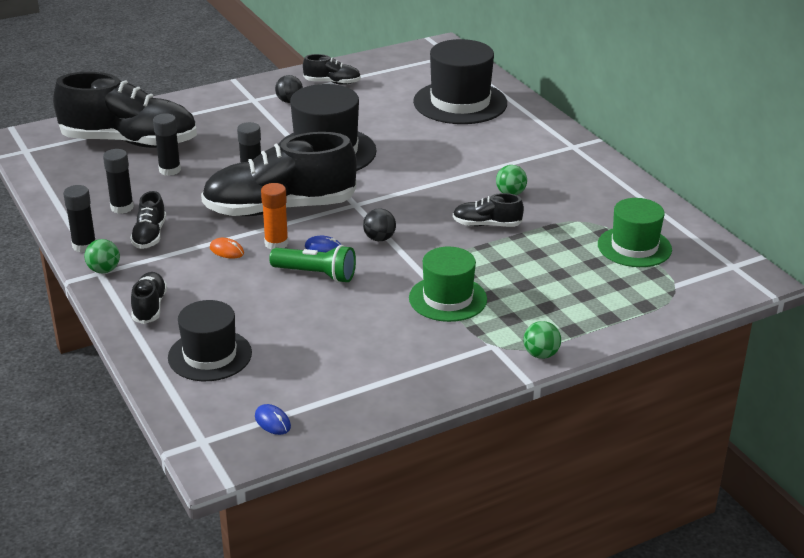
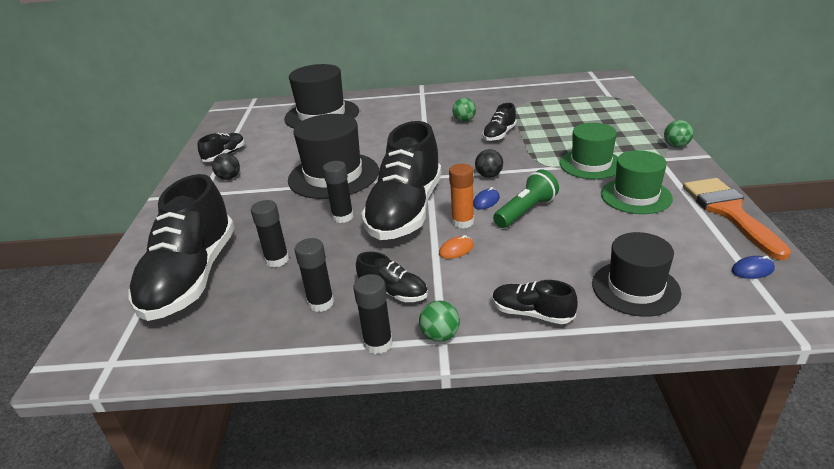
camera: 60 degrees left, 0 degrees up
(130, 142) = (191, 277): black shoe -> black shoe turned 150 degrees clockwise
(385, 403) = (729, 212): none -> orange brush
(634, 247) = (559, 98): green hat -> green hat (636, 196)

